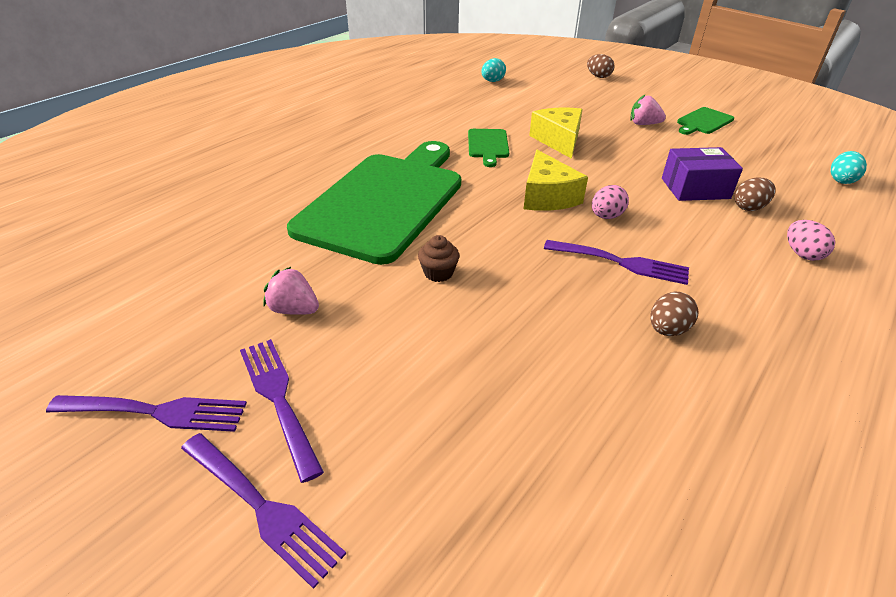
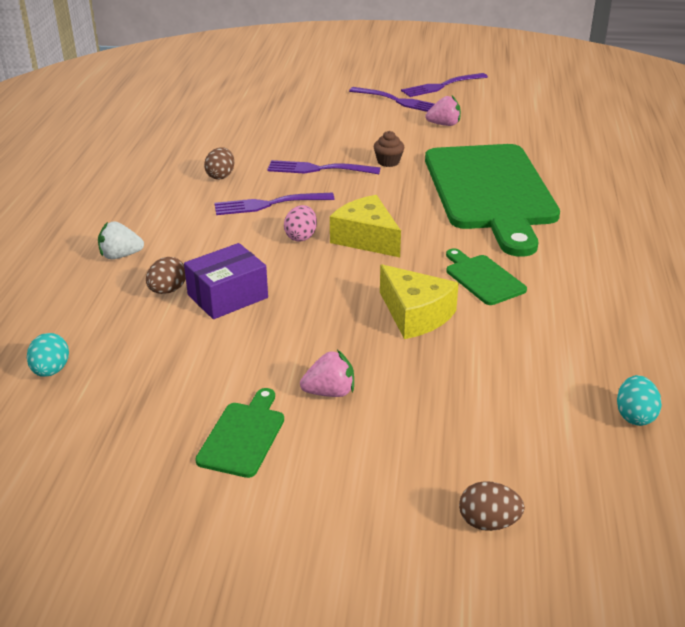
camera: 150 degrees right, 5 degrees down
(262, 508) = (360, 82): purple fork -> purple fork (318, 169)
(802, 254) = (120, 256): pink egg -> white strawberry

